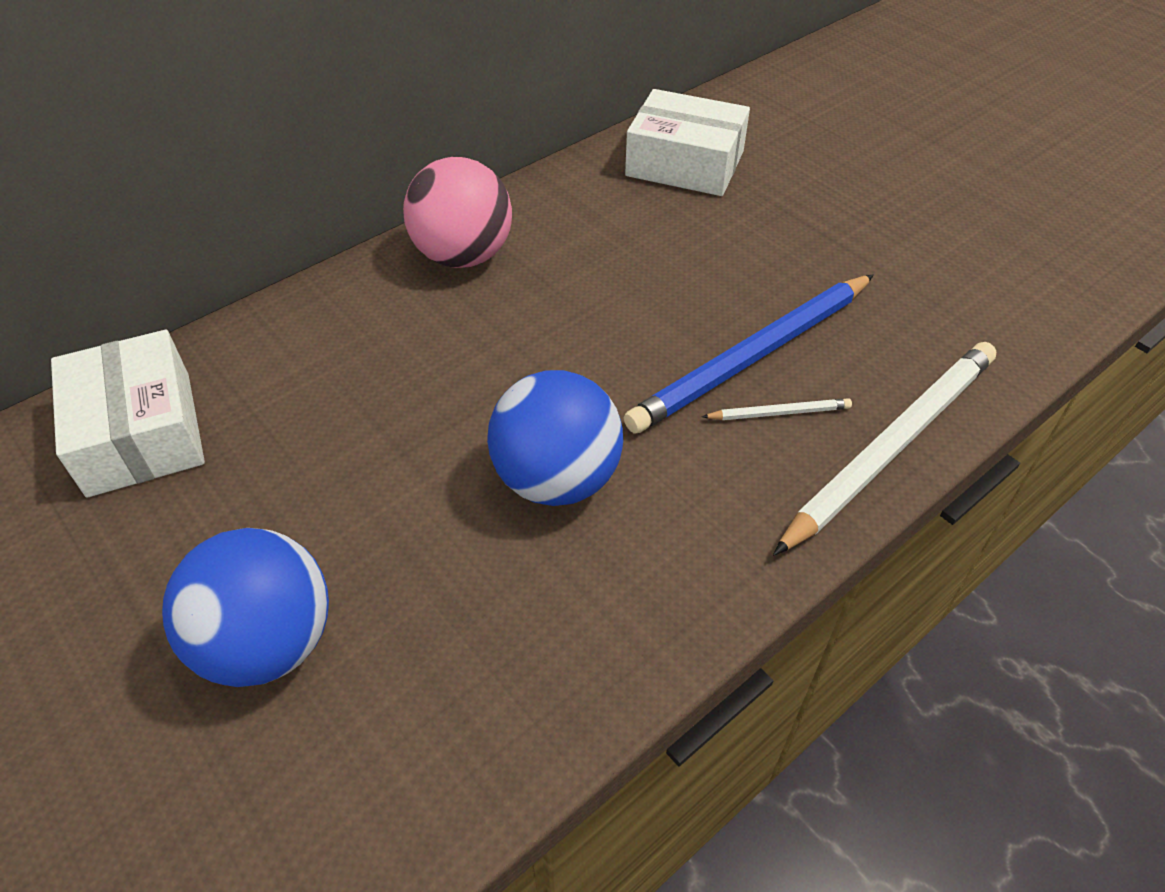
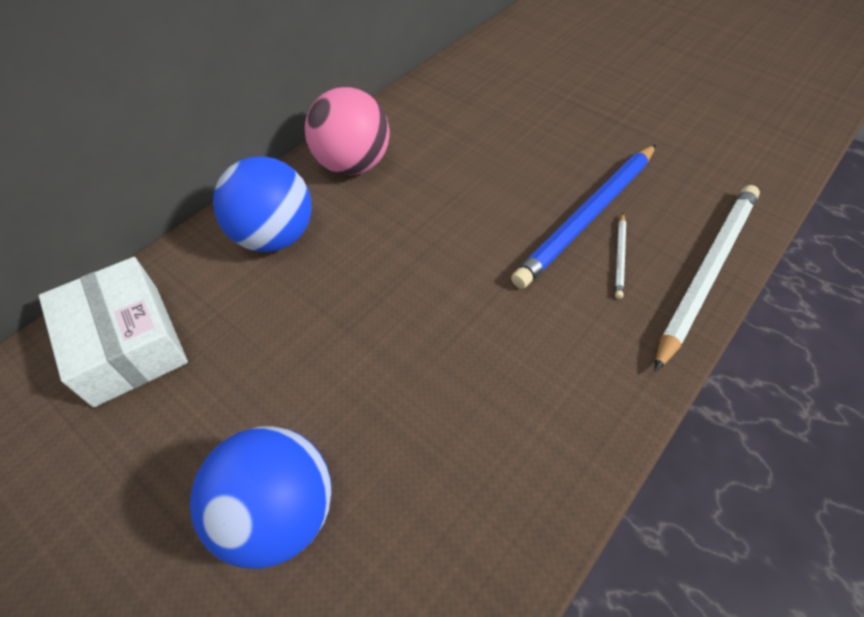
camera: 10 degrees left, 5 degrees up
(556, 479) = (472, 334): blue ball -> blue ball (274, 237)
(685, 163) = (496, 77): white box -> none
(779, 412) = (620, 257): white pencil -> white pencil turned 120 degrees clockwise

